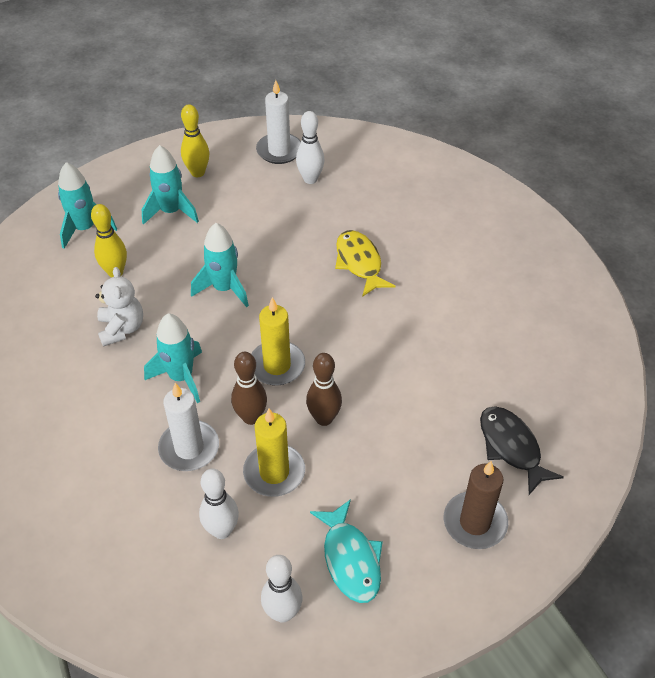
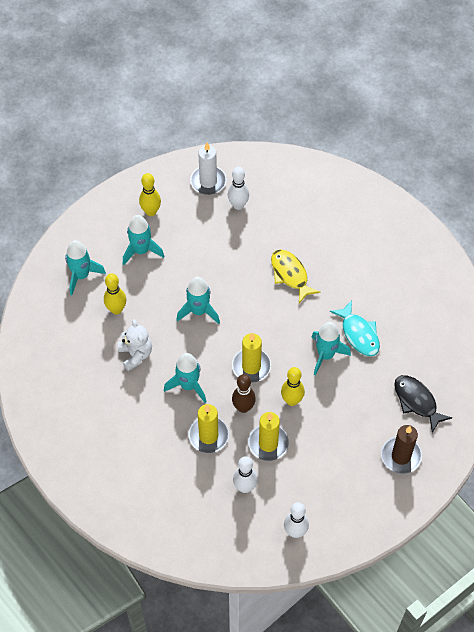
camera: 10 degrees left, 10 degrees up
(189, 448) = (208, 436): white candle -> yellow candle
(324, 418) = (292, 400): brown bowling pin -> yellow bowling pin
(350, 559) = (329, 492): turquoise fish -> turquoise fish (359, 334)
(387, 366) = (325, 355): none -> turquoise rocket

